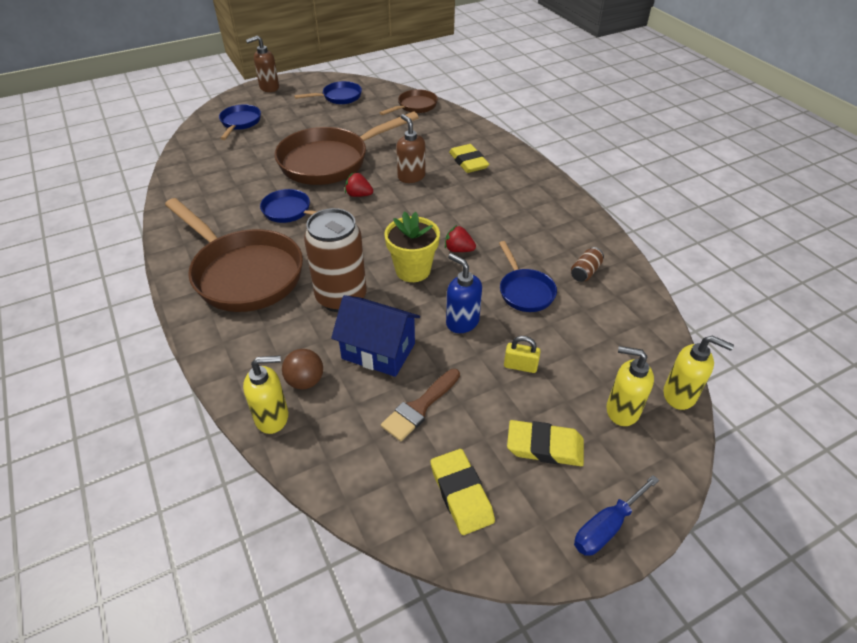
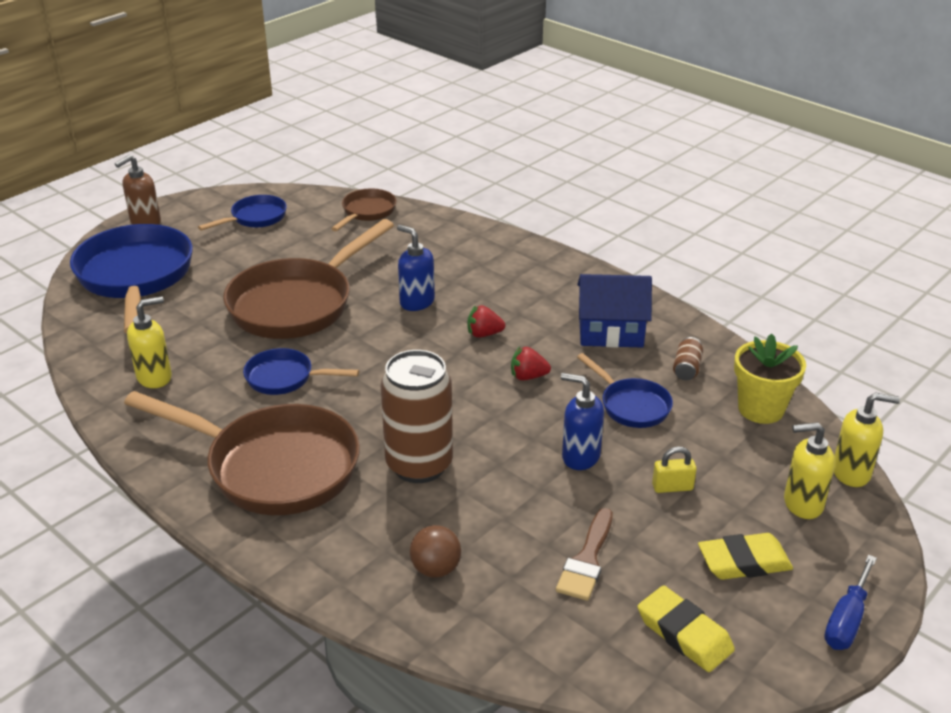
camera: 20 degrees left, 10 degrees down
(240, 123) = (135, 278): blue pan -> blue pan, size x2.00
(272, 417) = (421, 618): yellow soap dispenser -> yellow soap dispenser (155, 377)
(359, 195) = (363, 338): red strawberry -> red strawberry (484, 334)
(378, 351) = (502, 513): blue house -> blue house (610, 332)
(411, 177) = (416, 302): brown soap dispenser -> blue soap dispenser
(413, 270) = (487, 413): yellow flower pot -> yellow flower pot (761, 409)
(468, 162) = (478, 270): yellow eraser -> none

